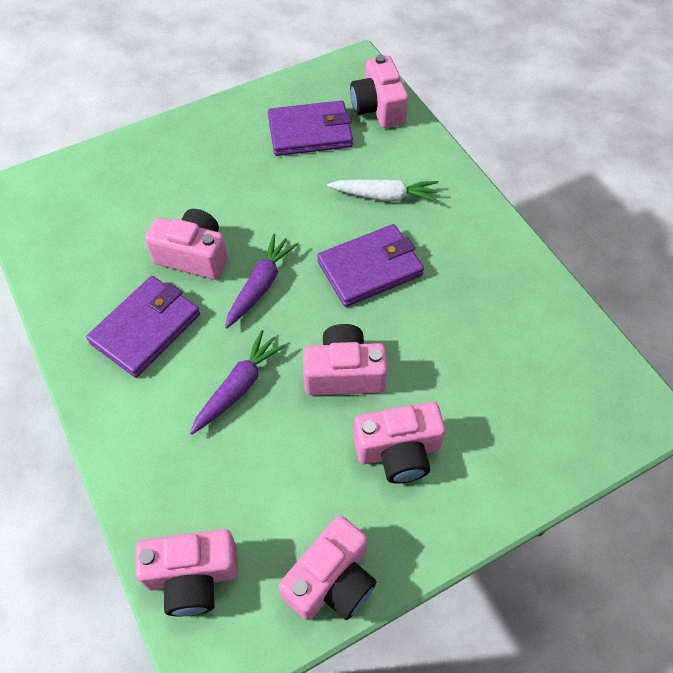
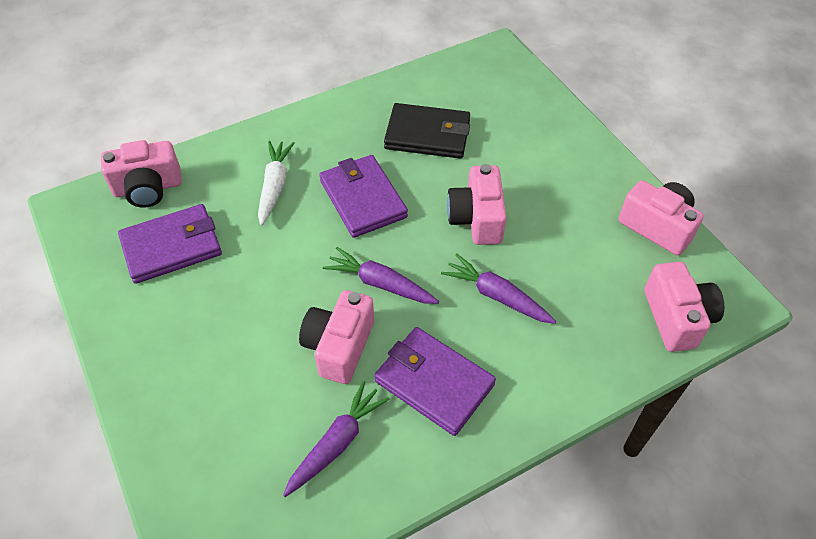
camera: 90 degrees left, 5 degrees down
(101, 258) = (337, 443): none -> purple carrot
(310, 132) = (172, 247): purple wallet -> purple wallet turned 75 degrees clockwise
(398, 451) = (545, 185): pink camera -> none
(471, 328) = (427, 135): none -> black wallet

